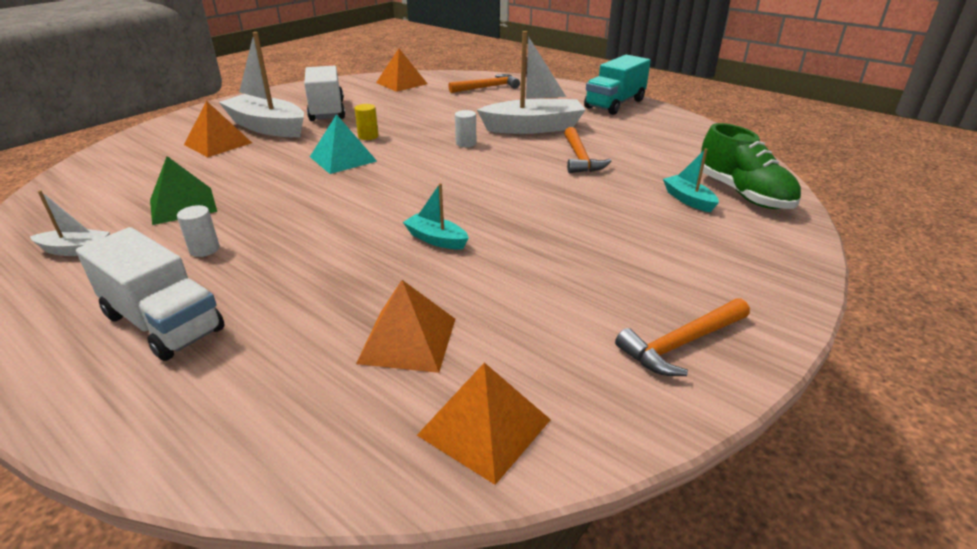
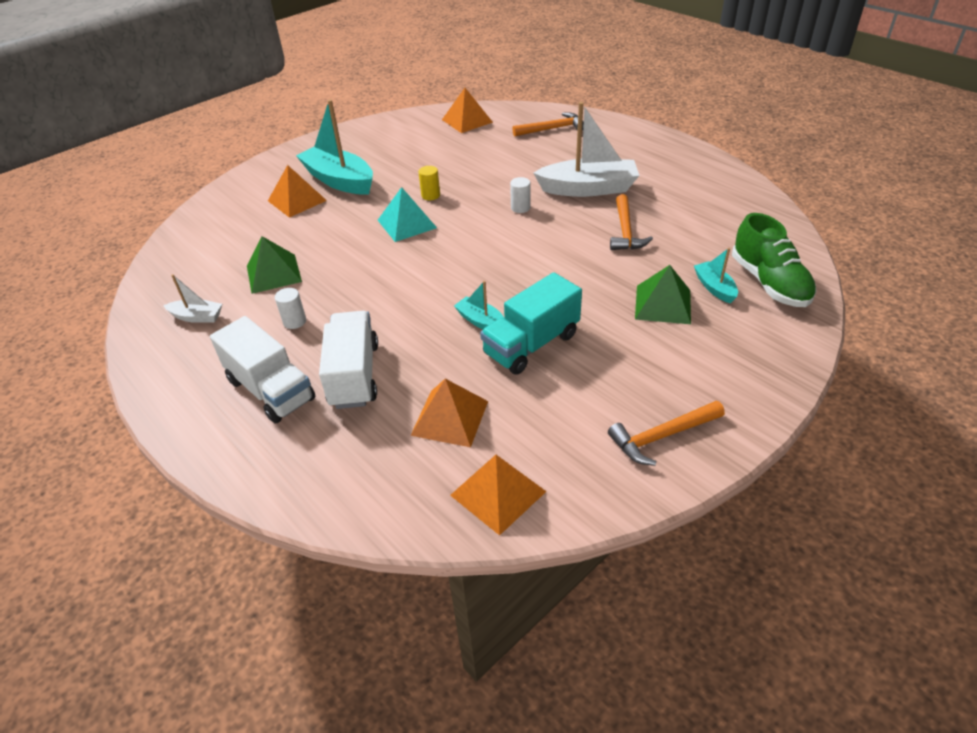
camera: 10 degrees right, 10 degrees up
(267, 127) = (339, 180): white boat -> turquoise boat
(327, 111) = (393, 159): white truck -> white truck (354, 375)
(614, 104) = (677, 157): turquoise truck -> turquoise truck (531, 344)
(639, 216) = (663, 304): none -> green pyramid

